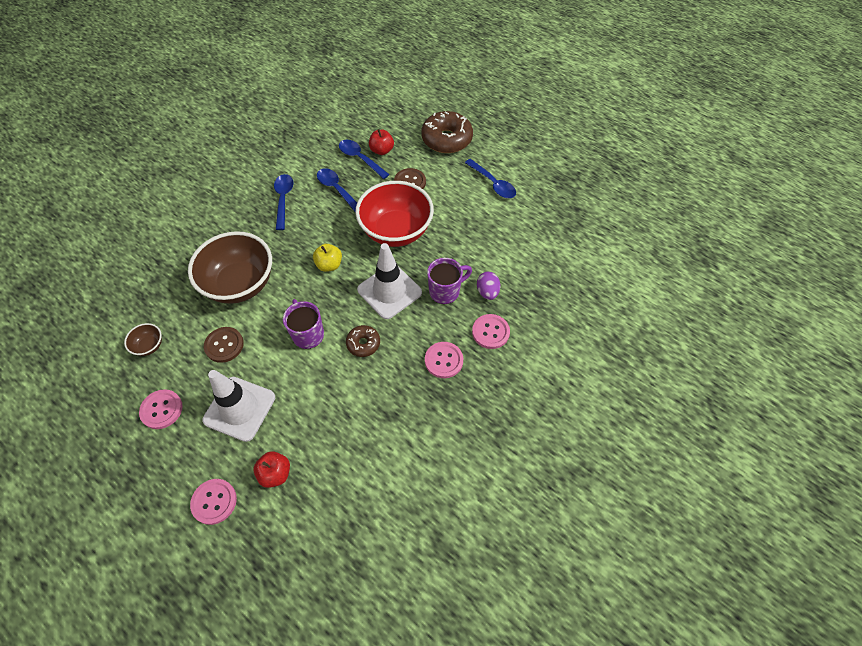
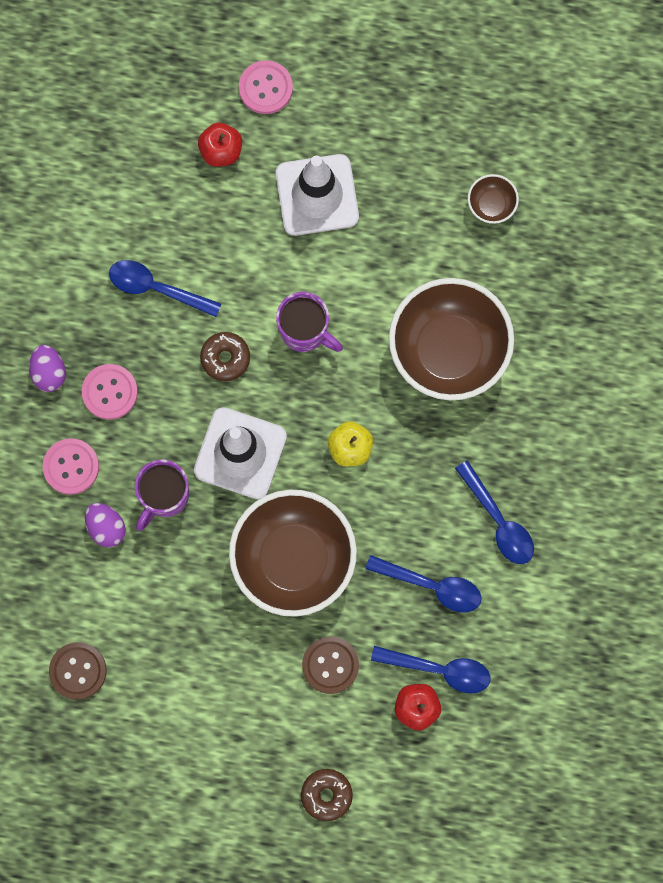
camera: 150 degrees right, 20 degrees up
(161, 410) = (407, 143): pink button -> none
(224, 345) = (399, 258): brown button -> brown button (78, 671)
(396, 231) = (293, 559): red bowl -> brown bowl
(446, 139) = (326, 795): brown donut -> brown donut, size x0.53
(475, 391) = (49, 372): none -> purple egg
(493, 183) = (200, 737): blue spoon -> blue spoon (157, 288)

